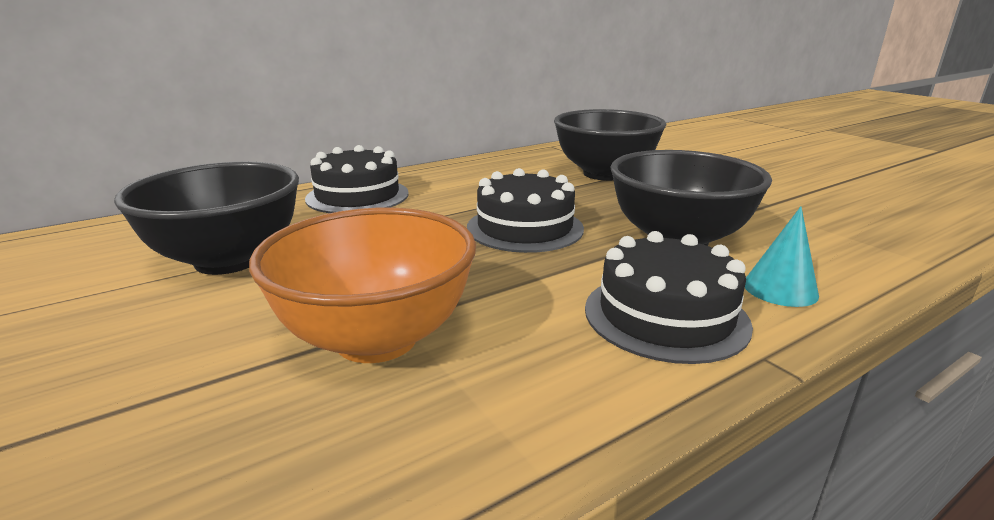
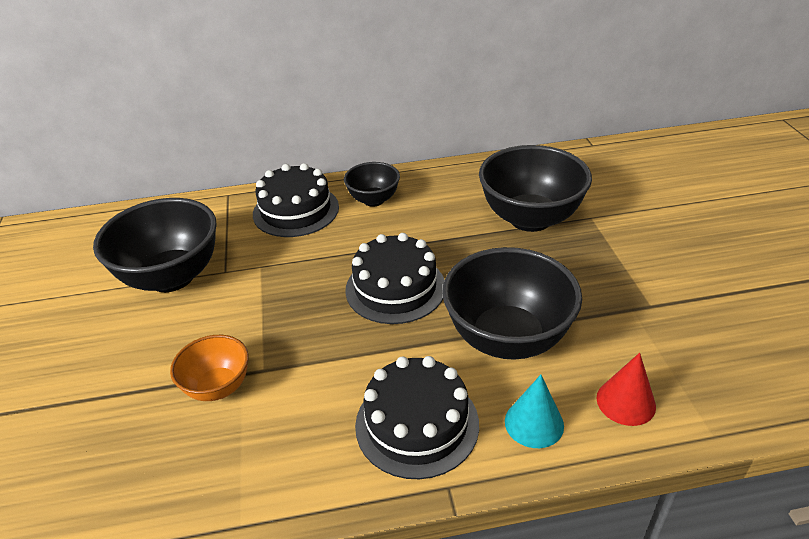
camera: 25 degrees right, 15 degrees up
(376, 339) = (218, 387): orange bowl -> orange bowl, size x0.55
(439, 181) = (373, 200): none -> black bowl
(836, 259) = (626, 402): none -> red cone

